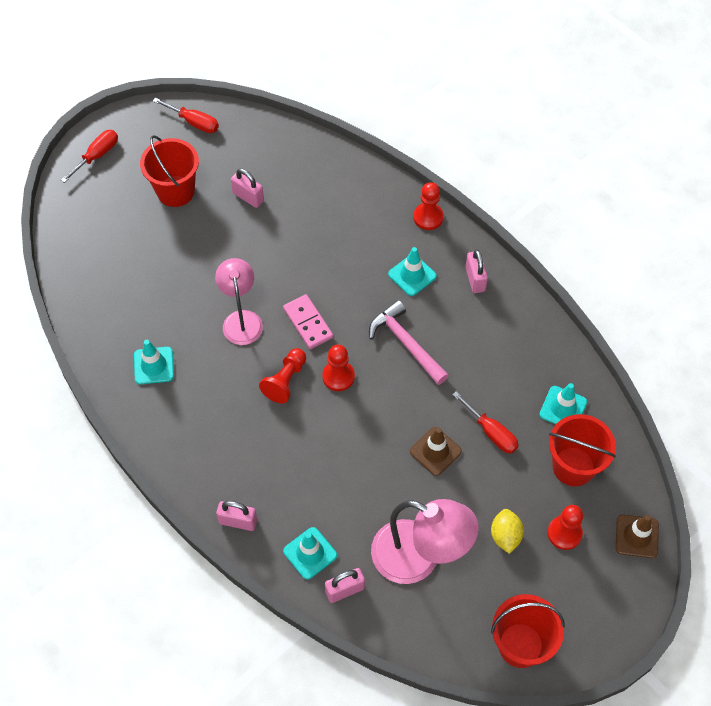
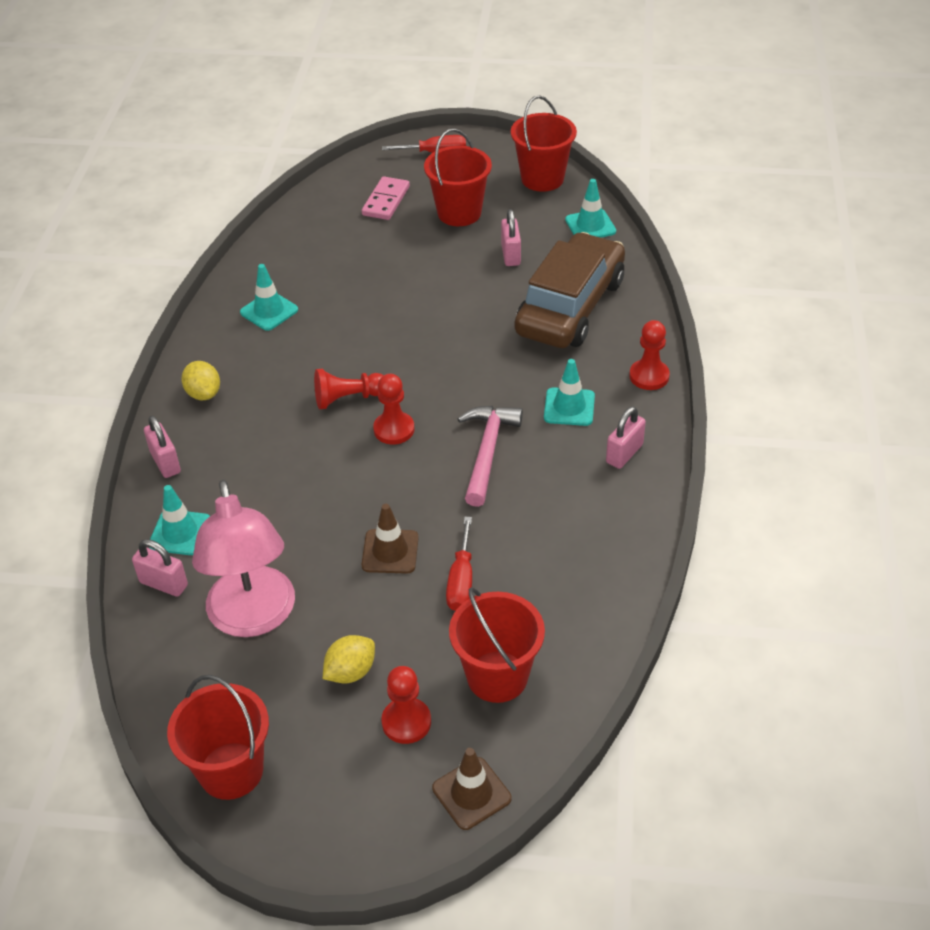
camera: 50 degrees right, 15 degrees down
(194, 122) = (542, 179): red screwdriver -> red bucket
(195, 457) = (203, 393): none -> yellow lemon
(241, 319) = (379, 331): pink lamp -> none
(308, 323) = (427, 373): pink domino -> pink domino (386, 201)
(329, 206) = (570, 307): none -> brown car
(563, 408) = (558, 621): turquoise traffic cone -> turquoise traffic cone (590, 225)

